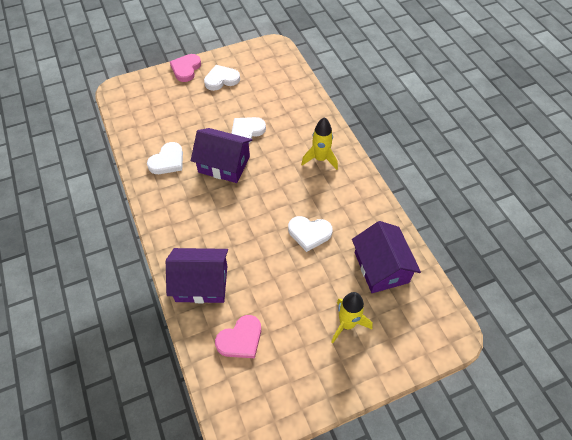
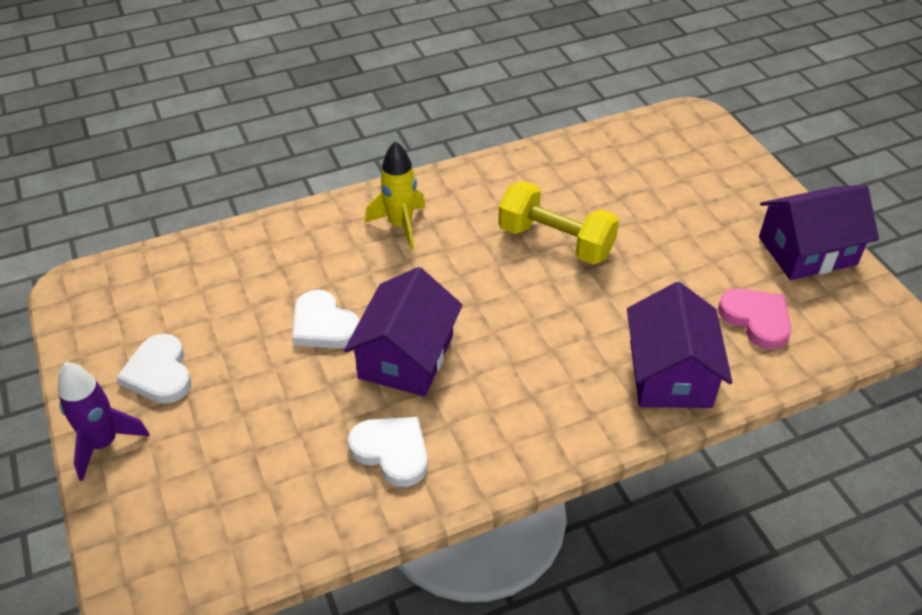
camera: 90 degrees left, 10 degrees down
(186, 69) = (104, 443): pink heart -> purple rocket
(309, 233) = (555, 241): white heart -> yellow dumbbell
(347, 324) = (703, 207): yellow rocket -> none
(381, 267) = (606, 170): purple house -> purple house (807, 251)

